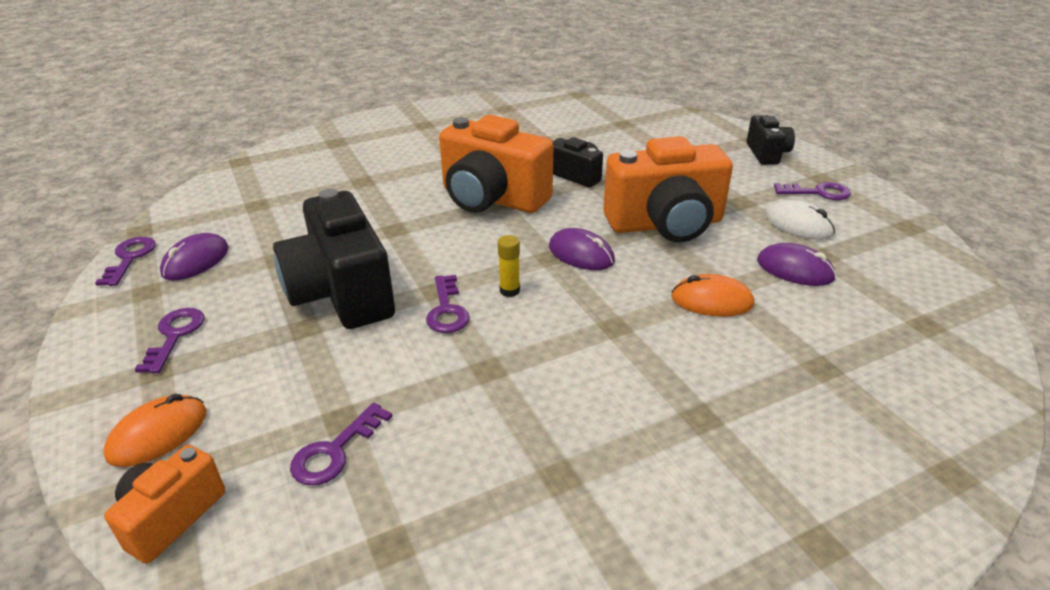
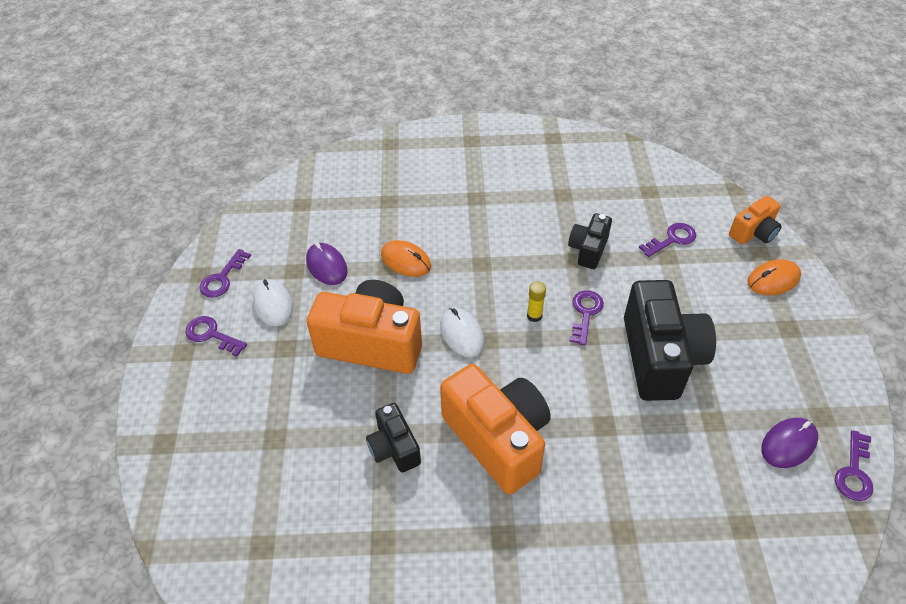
camera: 155 degrees left, 15 degrees up
(175, 335) = (784, 356): purple key -> purple key (222, 278)
(581, 254) = (462, 334): purple mouse -> white mouse
(767, 154) = (182, 410): black camera -> black camera (588, 250)

